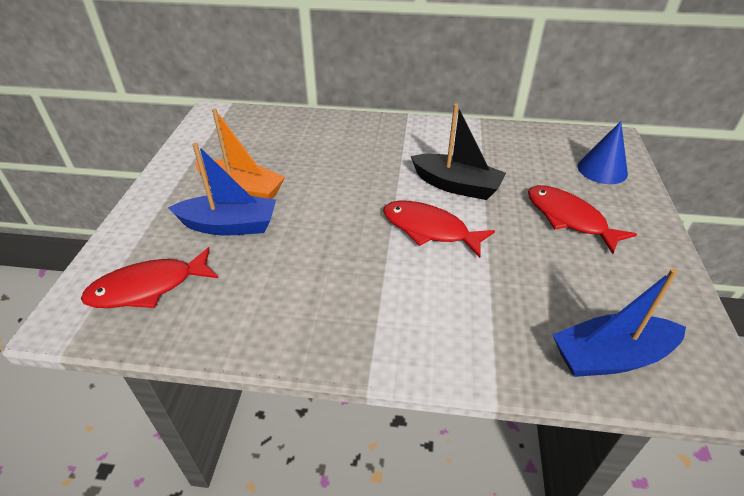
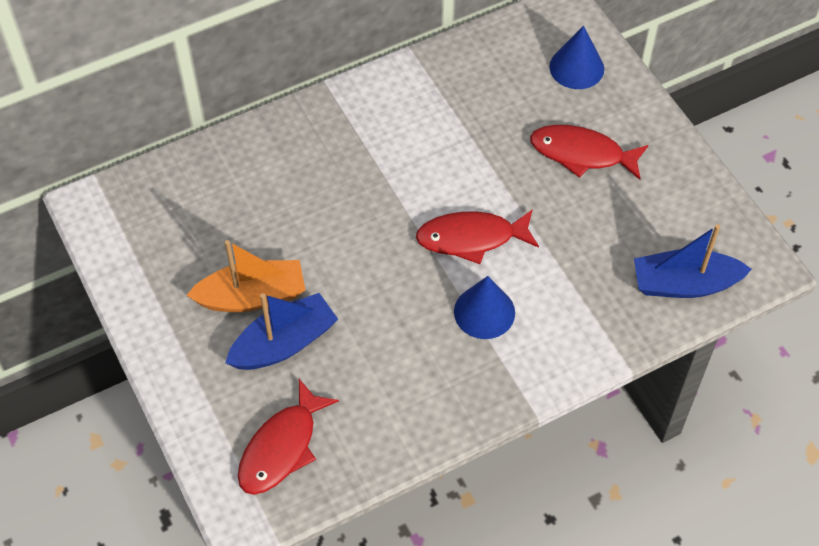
camera: 35 degrees left, 15 degrees up
(395, 281) = (484, 312): none -> blue cone
(456, 186) = (456, 168): black boat -> none
(610, 357) = (684, 284): blue boat -> blue boat turned 45 degrees clockwise

